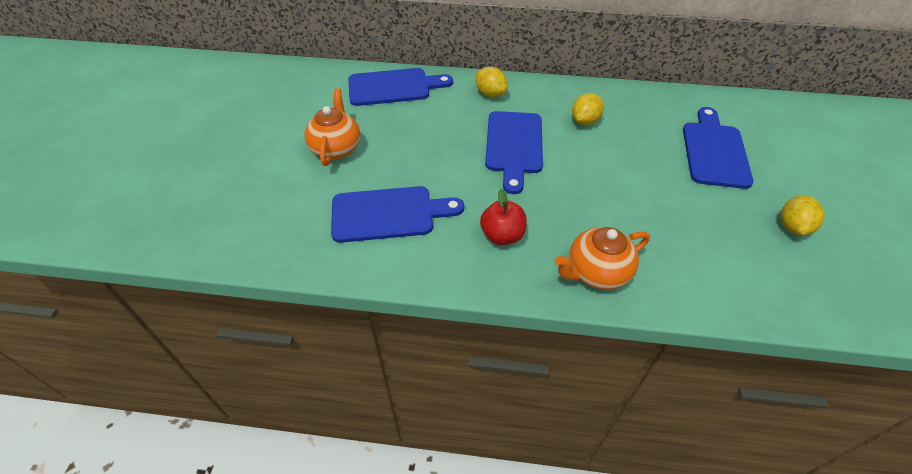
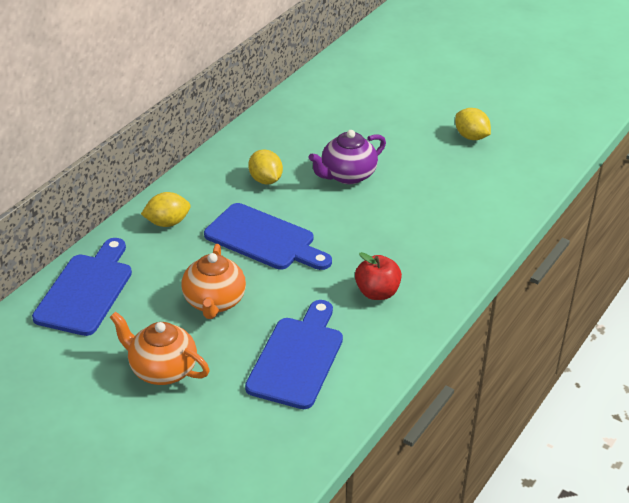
camera: 65 degrees left, 10 degrees down
(596, 272) = (451, 256): orange teapot -> orange teapot (214, 302)
(639, 163) = (347, 175): none -> purple teapot
(714, 151) = (364, 129): blue cutting board -> none

